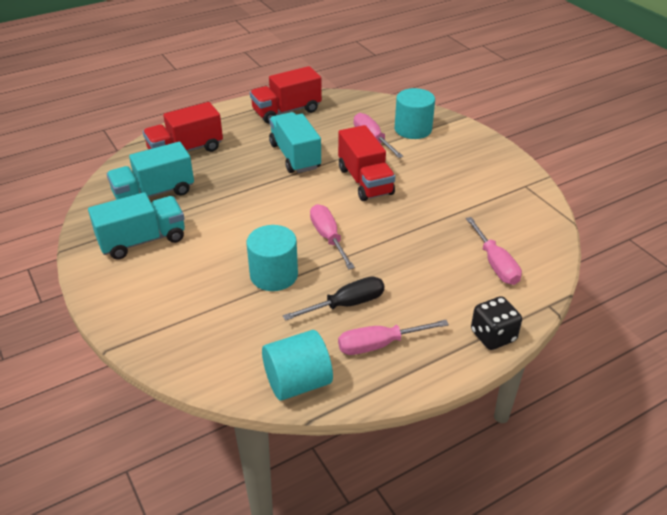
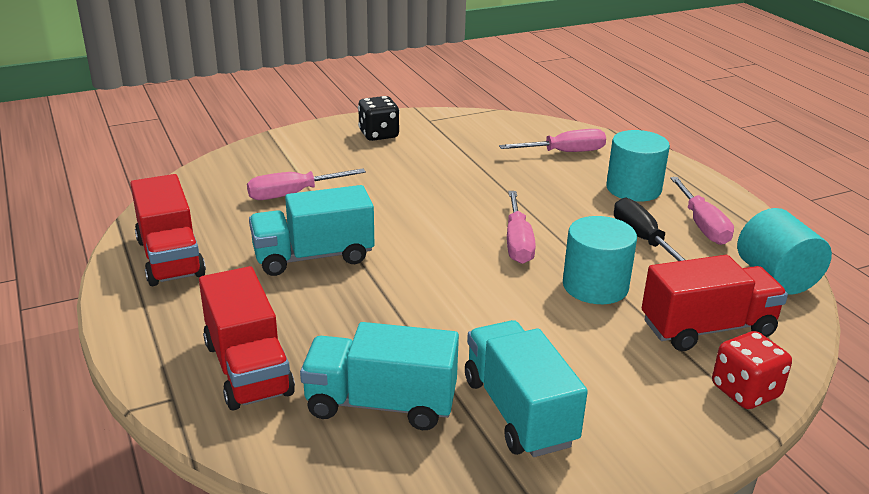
camera: 85 degrees left, 10 degrees down
(151, 340) = (745, 391): none -> red dice
(154, 193) = (381, 404): turquoise truck -> turquoise truck turned 120 degrees clockwise
(328, 238) = (517, 242): pink screwdriver -> pink screwdriver turned 75 degrees counterclockwise
(365, 181) = (396, 208): red truck -> red truck (707, 328)
(413, 129) = (282, 165): turquoise cylinder -> turquoise cylinder (633, 189)
(493, 336) = (673, 167): black dice -> black dice (378, 135)

